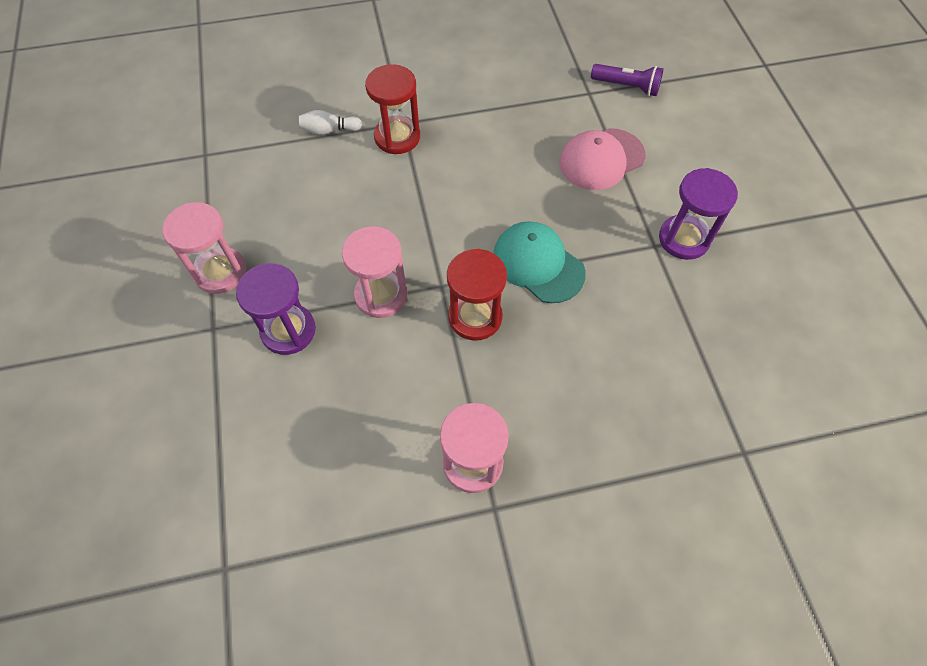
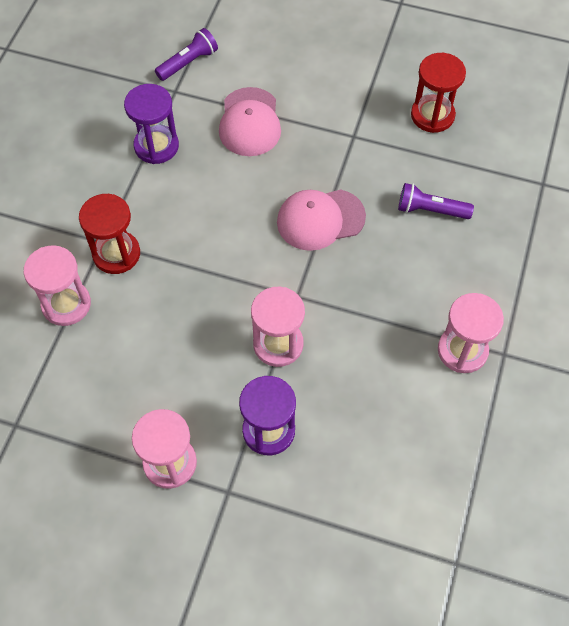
camera: 60 degrees left, 0 degrees up
(329, 130) = (66, 304): white bowling pin -> pink hourglass
(475, 317) = (341, 287): red hourglass -> red hourglass (432, 115)
(538, 264) = (320, 219): turquoise cap -> pink cap
(621, 354) = (430, 210): none -> purple flashlight
(683, 239) = (359, 115): purple hourglass -> purple hourglass (156, 146)

